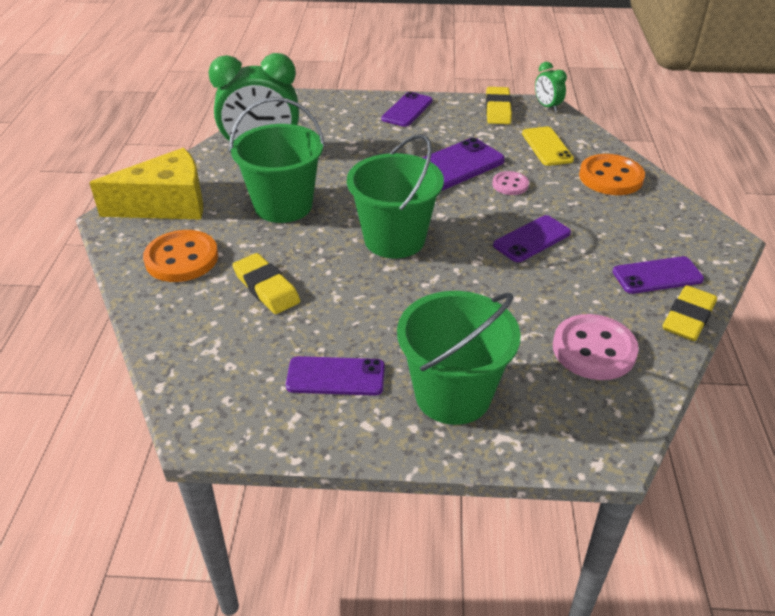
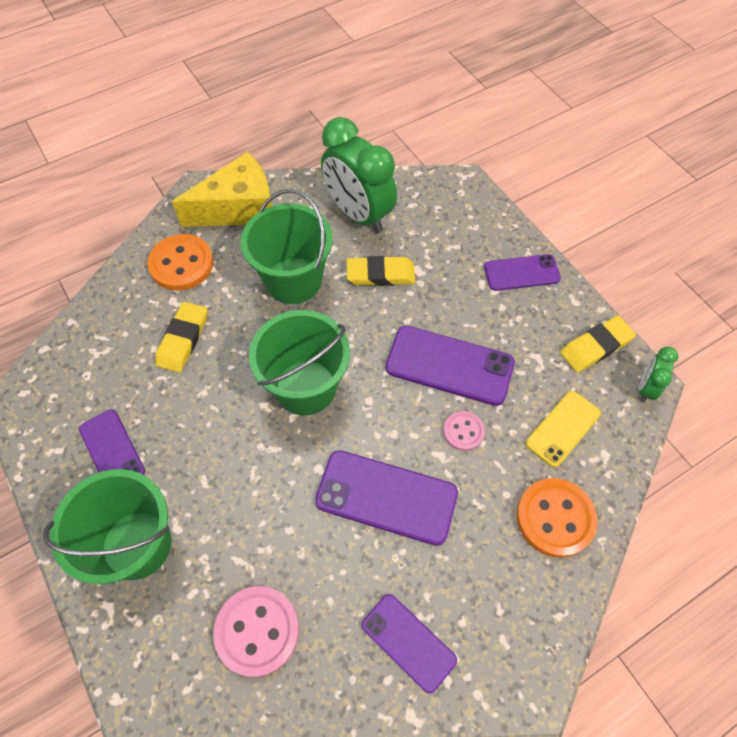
camera: 55 degrees right, 20 degrees up
(167, 204) = (239, 208): yellow cheese -> yellow cheese turned 60 degrees counterclockwise
(532, 239) = (386, 497): purple phone -> purple phone, size x1.57
(688, 318) = (359, 701): yellow eraser -> yellow eraser (380, 274)

